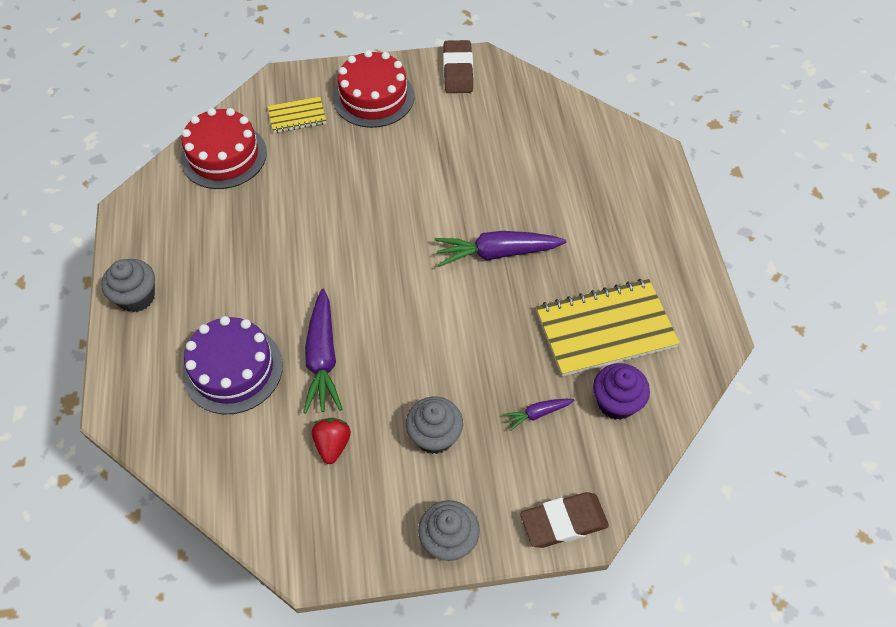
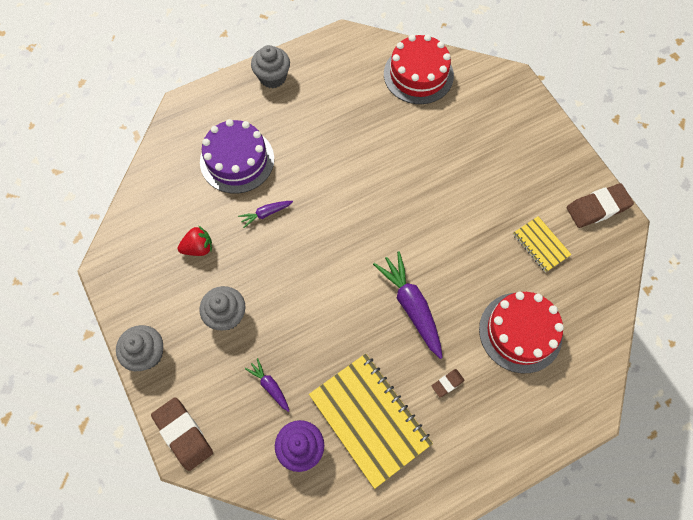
camera: 70 degrees right, 10 degrees up
(297, 116) = (482, 107): yellow notebook -> yellow notebook (541, 245)
(322, 358) = (265, 214): purple carrot -> purple carrot, size x0.51
(373, 97) = (531, 153): red cake -> red cake (520, 332)
(590, 250) = (447, 383): none -> brown eraser

